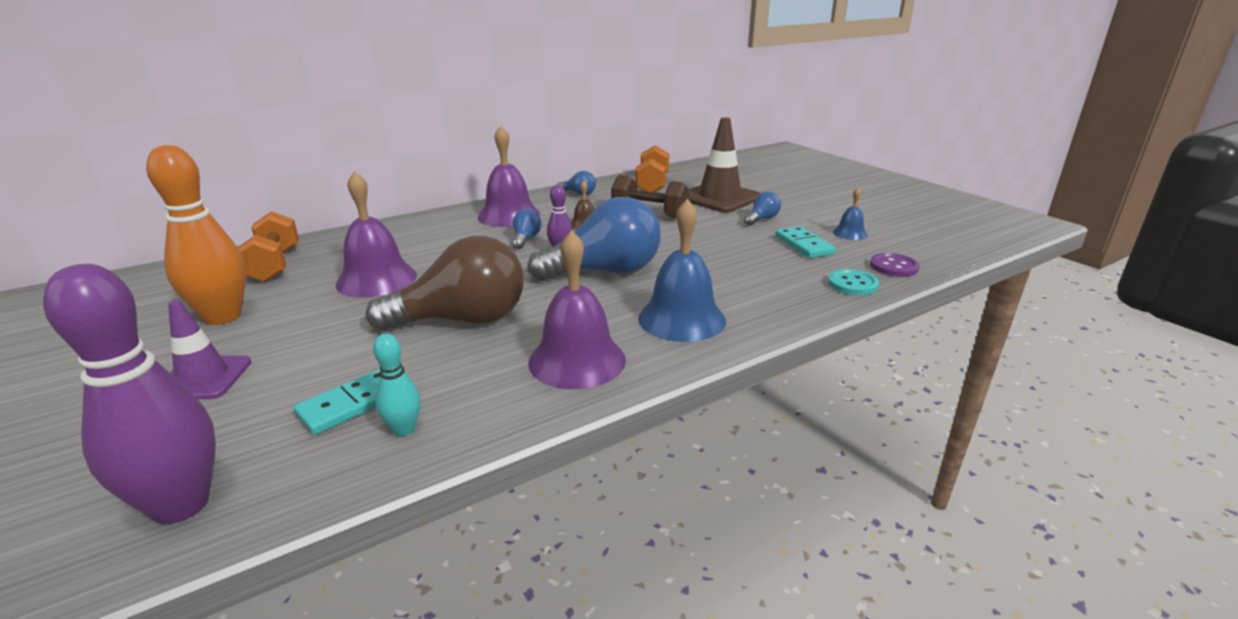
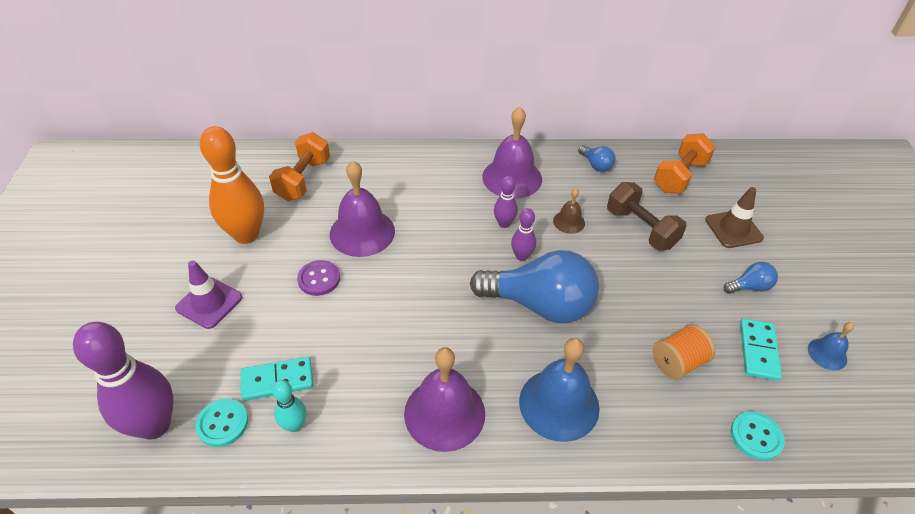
camera: 30 degrees right, 20 degrees up
(296, 464) = (222, 423): none -> turquoise button
(462, 320) = (393, 318): brown light bulb -> none
(526, 239) = (504, 223): blue light bulb -> purple bowling pin
(719, 198) = (733, 229): brown traffic cone -> brown traffic cone, size x0.63
(753, 267) = (678, 362): none -> orange spool
(893, 267) = (825, 432): purple button -> purple button (319, 279)

